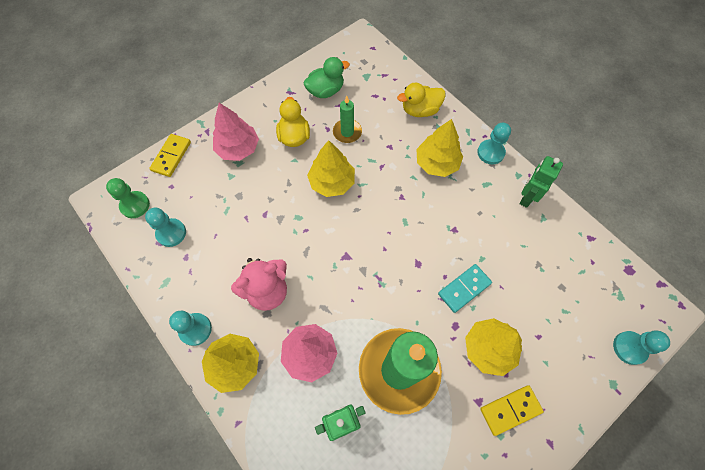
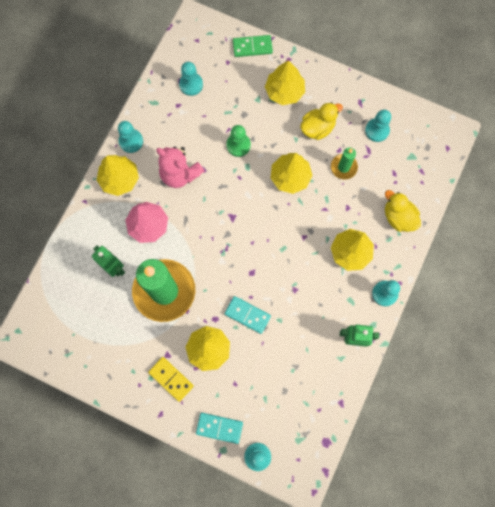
camera: 65 degrees right, 10 degrees up
(135, 205) = (200, 47): green pawn -> green pawn (238, 145)
(171, 156) = (252, 47): yellow domino -> green domino
(238, 148) = (284, 91): pink tree -> yellow tree
(326, 91) = (377, 130): green duck -> turquoise pawn
(585, 377) = (219, 427): none -> turquoise domino

